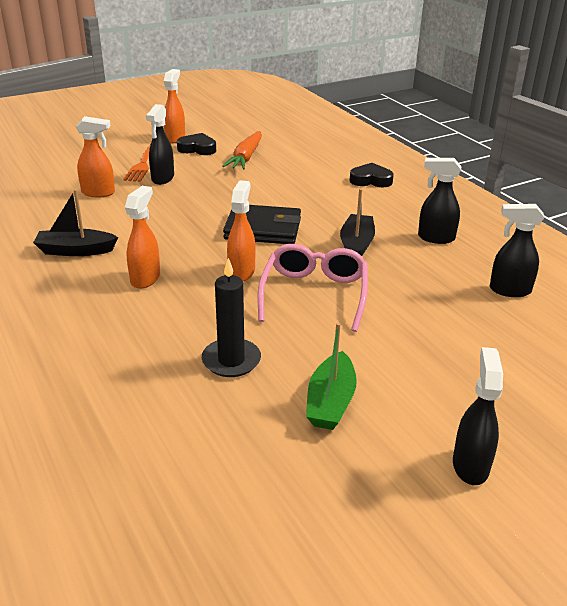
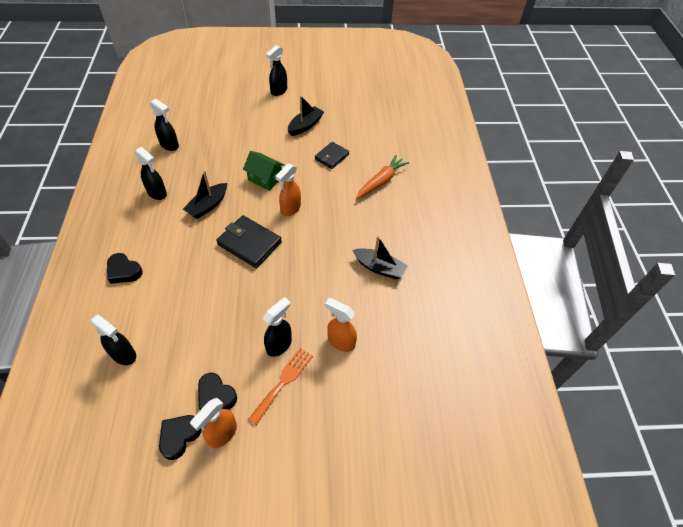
camera: 155 degrees left, 20 degrees up
(145, 278) = (346, 224): orange spray bottle -> none
(208, 132) = (179, 436): none -> black heart
(231, 360) = (332, 157): black candle -> black wallet
(246, 157) = (186, 355): orange carrot -> orange carrot (381, 181)
(298, 147) = (124, 355): none -> black spray bottle
(314, 294) = (265, 178): pink glasses -> green house
(330, 402) = (305, 126): green boat -> black boat

